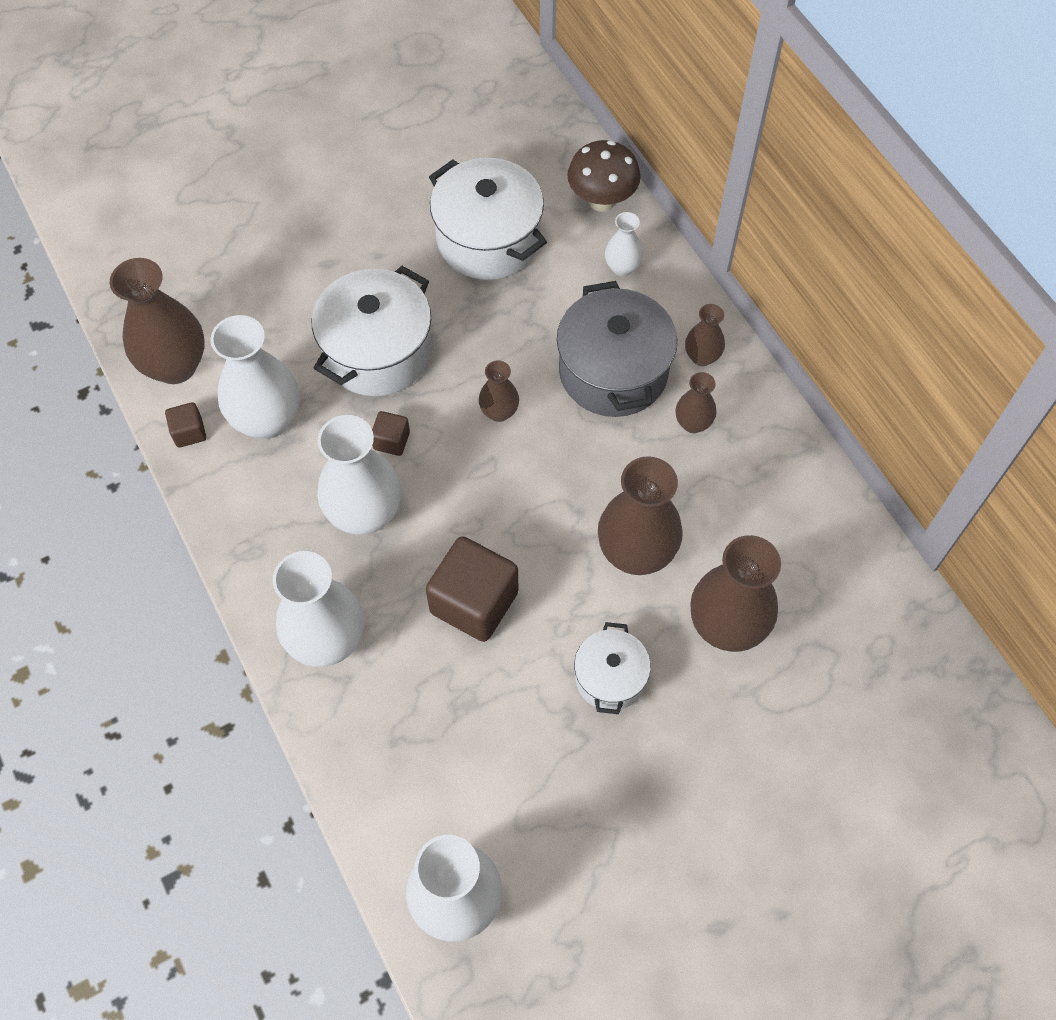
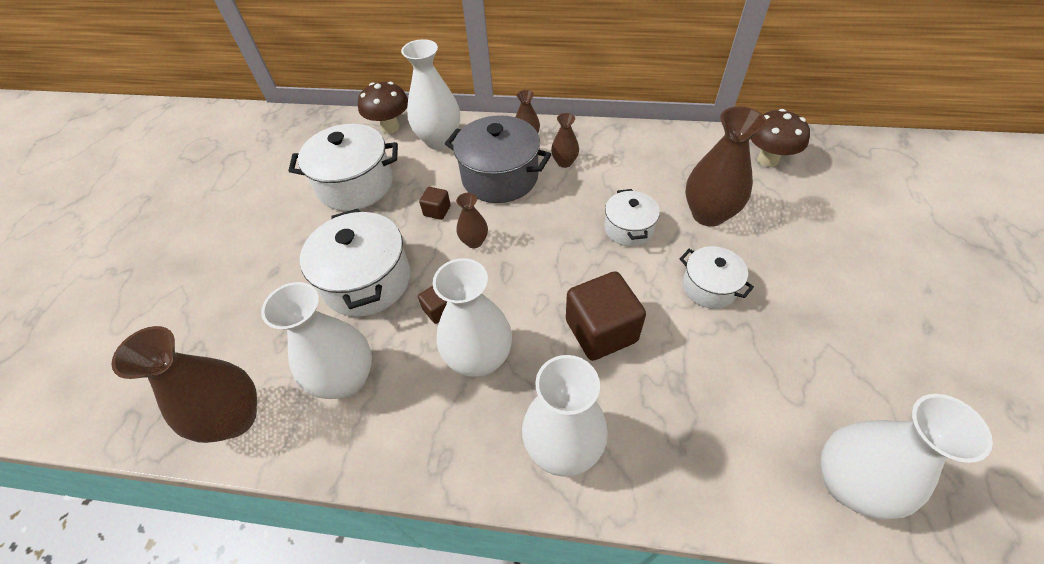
camera: 50 degrees left, 10 degrees down
(189, 432) = (300, 443): brown cube -> brown cube (437, 211)
(622, 267) = (439, 140): white vase -> white vase, size x1.94
(636, 553) = (628, 229): brown vase -> white pot
(886, 651) = (767, 160): none -> brown mushroom

